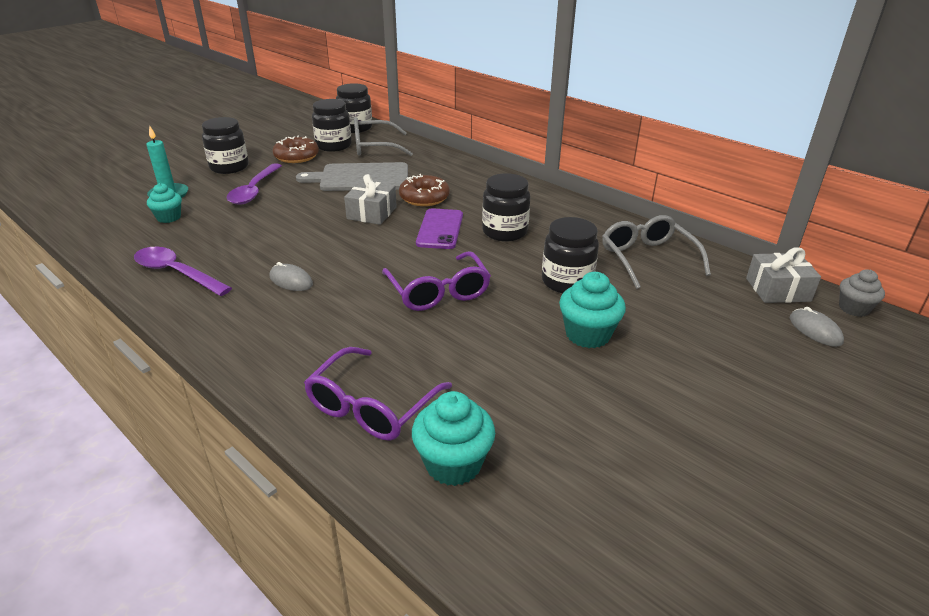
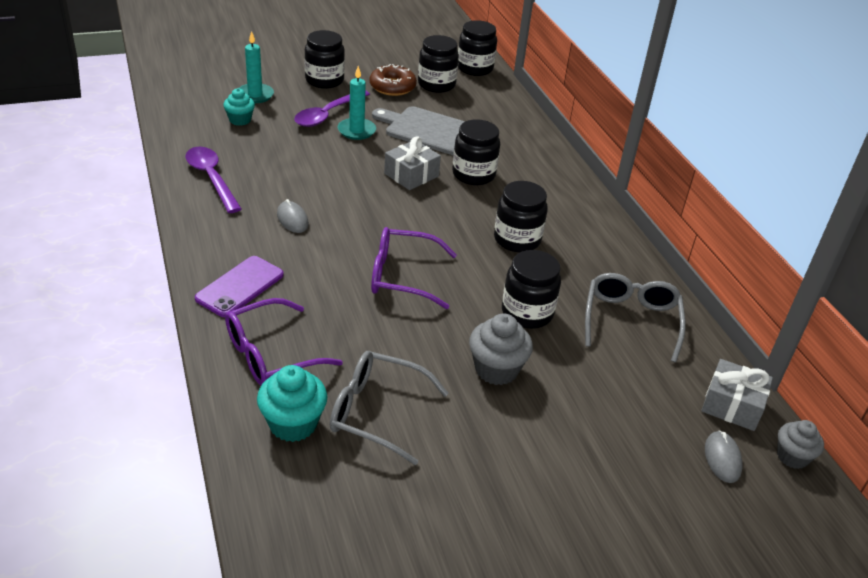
camera: 25 degrees right, 5 degrees up
(292, 195) = (356, 131): none -> turquoise candle
(375, 147) = (475, 99): grey glasses -> grey glasses (378, 412)
(424, 197) = (473, 174): brown donut -> black jar
(438, 291) = (403, 276): purple glasses -> purple glasses turned 90 degrees clockwise
(440, 229) = (458, 215): purple phone -> purple phone (240, 287)
(587, 334) = (496, 369): turquoise cupcake -> grey cupcake

